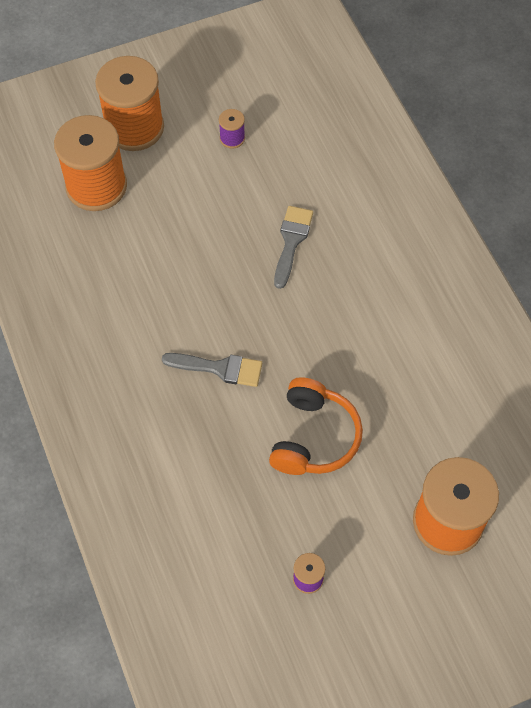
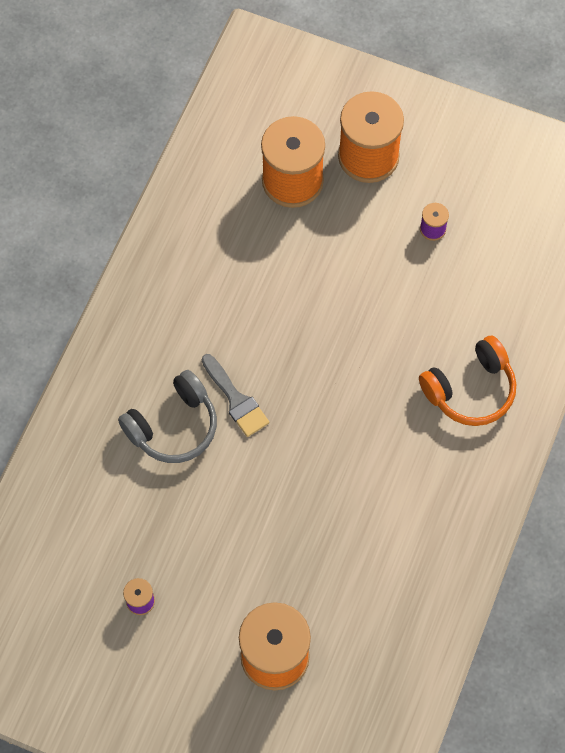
camera: 45 degrees right, 5 degrees up
(193, 428) = (173, 426): none -> grey headphones
(291, 241) = (389, 351): grey brush -> none
(313, 437) = (248, 510): orange headphones -> orange headphones (470, 389)

